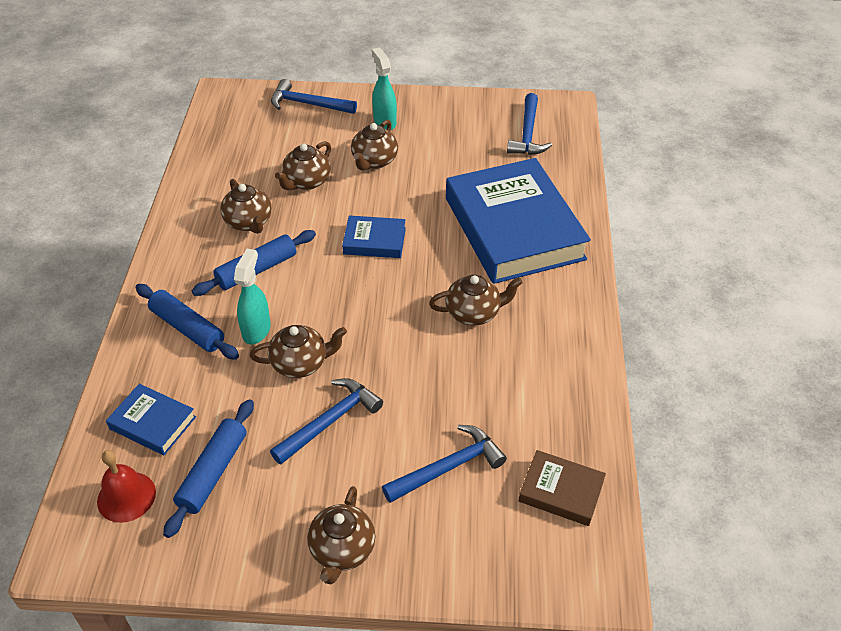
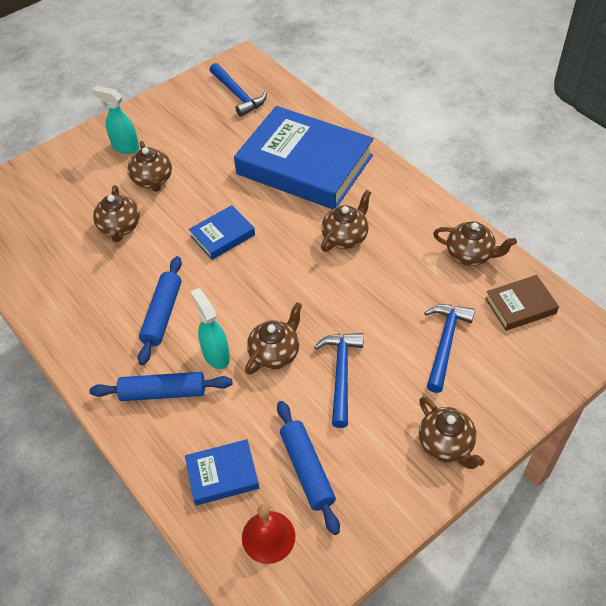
camera: 40 degrees left, 5 degrees up
(249, 222) = (112, 285): brown teapot -> brown teapot (470, 254)
(308, 104) = (47, 170): blue hammer -> none

